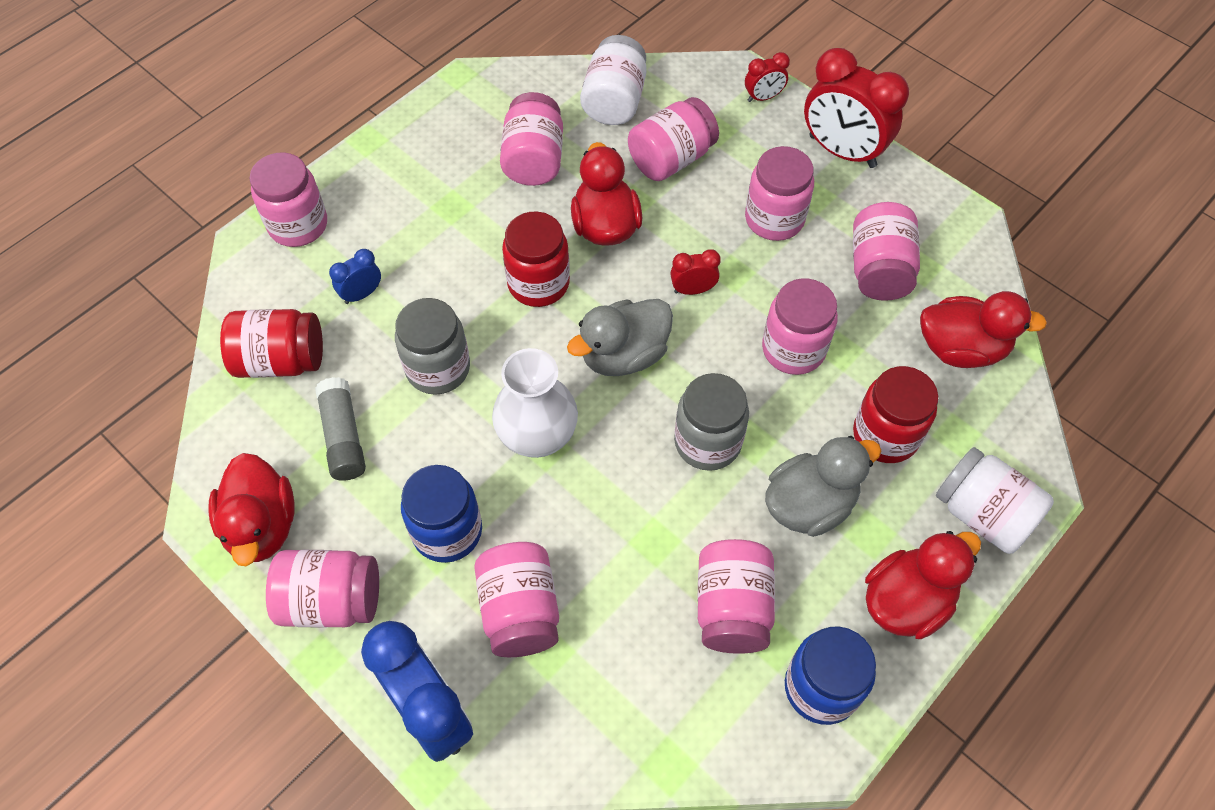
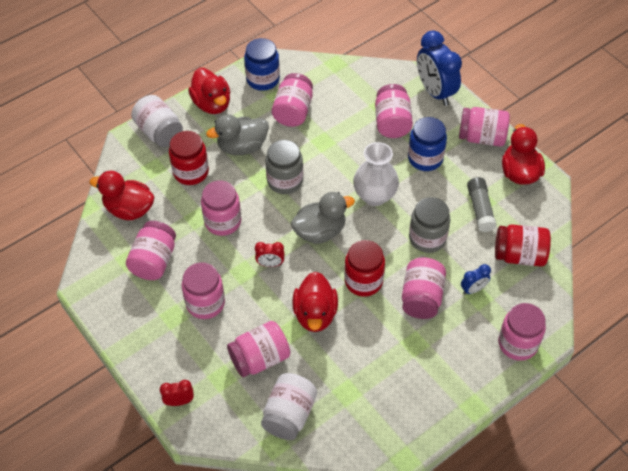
camera: 170 degrees left, 5 degrees down
(534, 159) = (355, 372): pink jar -> pink jar (421, 298)
(842, 151) = (141, 347): red clock -> none
(906, 601) = (212, 104): red duck -> red duck turned 90 degrees counterclockwise

